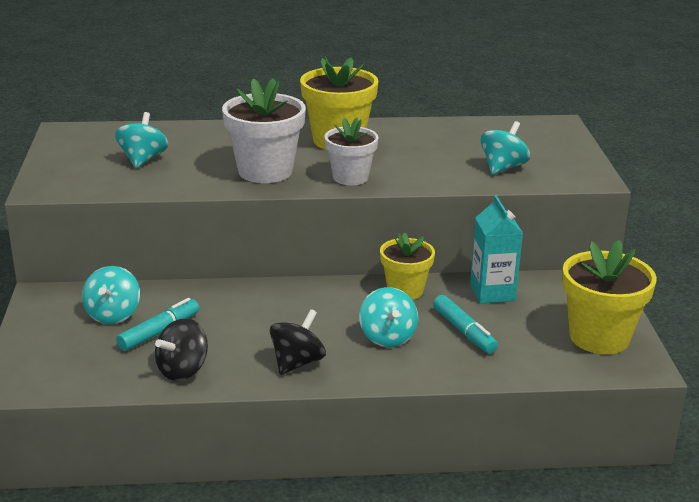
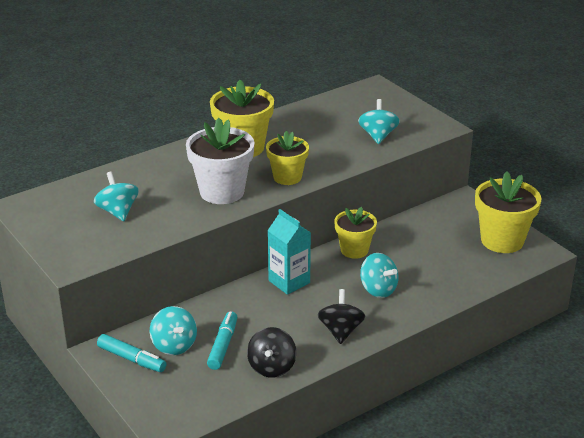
camera: 30 degrees left, 5 degrees up
(350, 177) = (287, 177): white flower pot -> yellow flower pot
(464, 331) = (420, 267): turquoise marker -> turquoise marker (131, 359)
(492, 292) = (410, 231): turquoise carton -> turquoise carton (289, 282)

